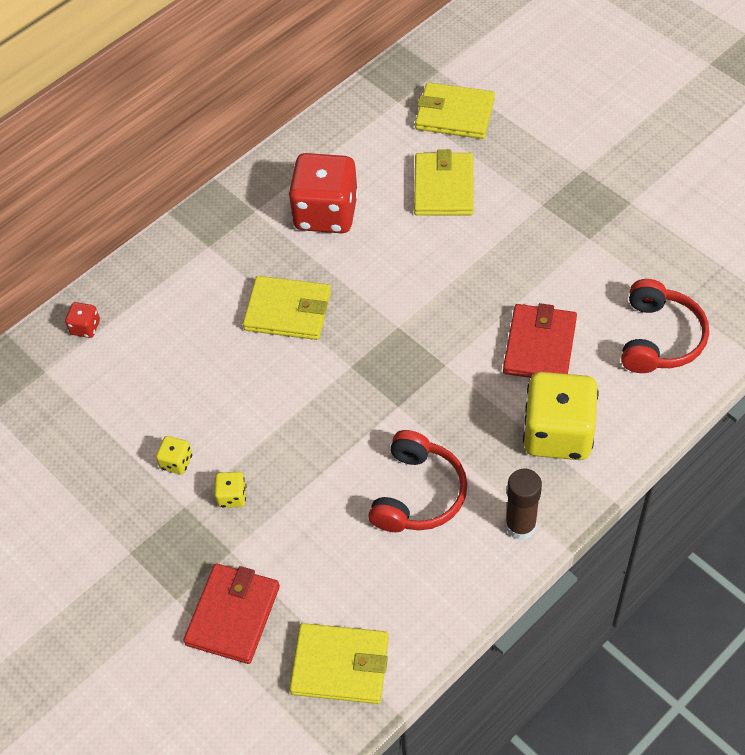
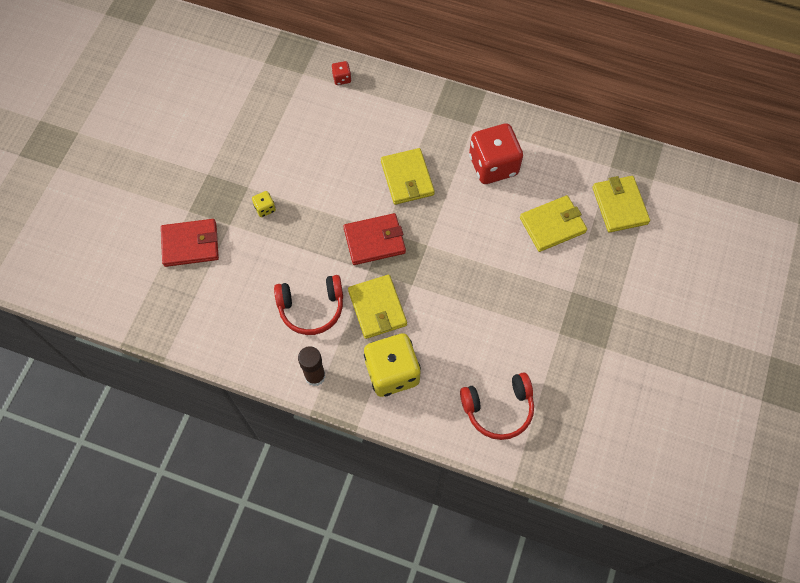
camera: 60 degrees right, 10 degrees up
(176, 462) = (274, 169): yellow dice -> none
(340, 665) = (182, 314): yellow wallet -> yellow wallet (377, 308)
(539, 346) = (454, 335): red wallet -> red wallet (374, 241)

